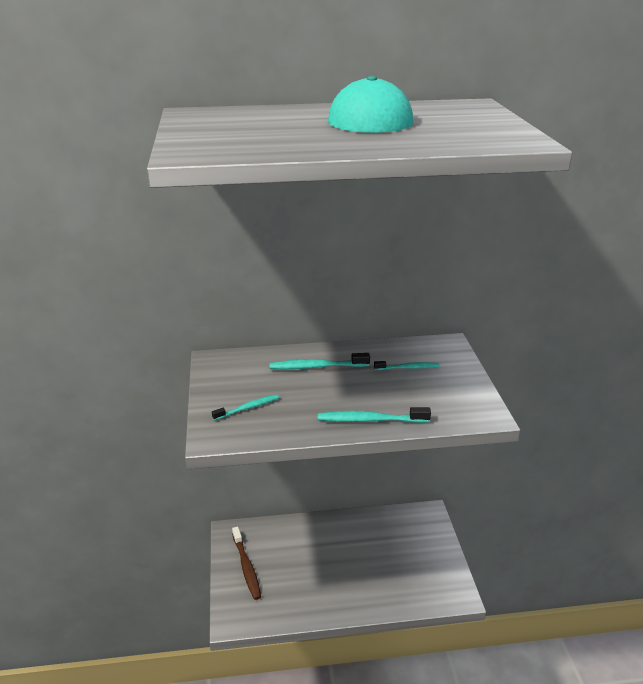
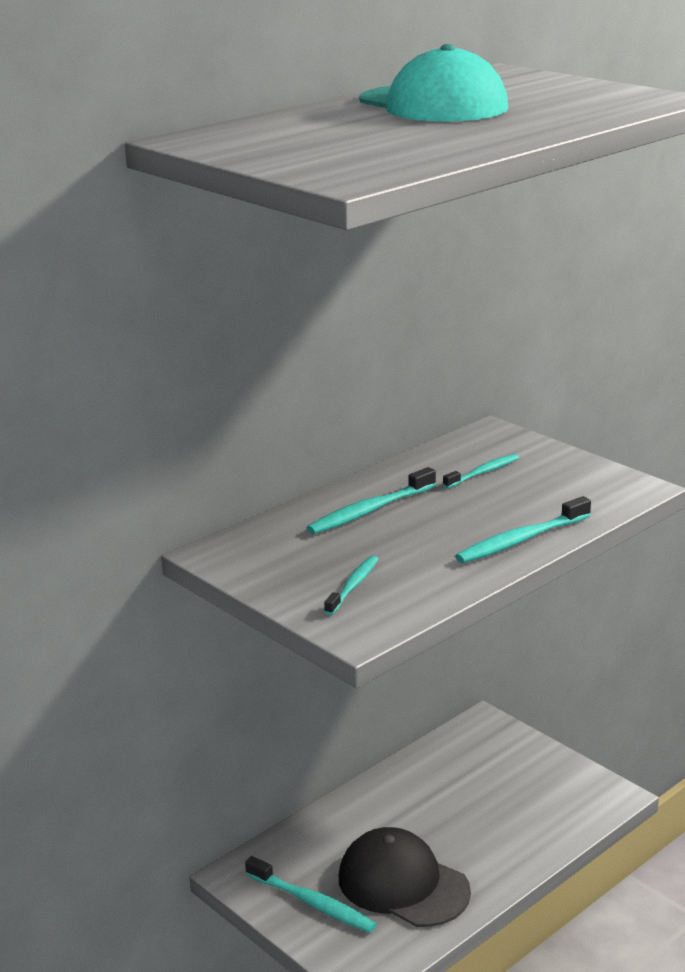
camera: 35 degrees left, 5 degrees down
(246, 567) = (312, 903): brown toothbrush -> turquoise toothbrush
(297, 582) = (403, 884): none -> black cap

